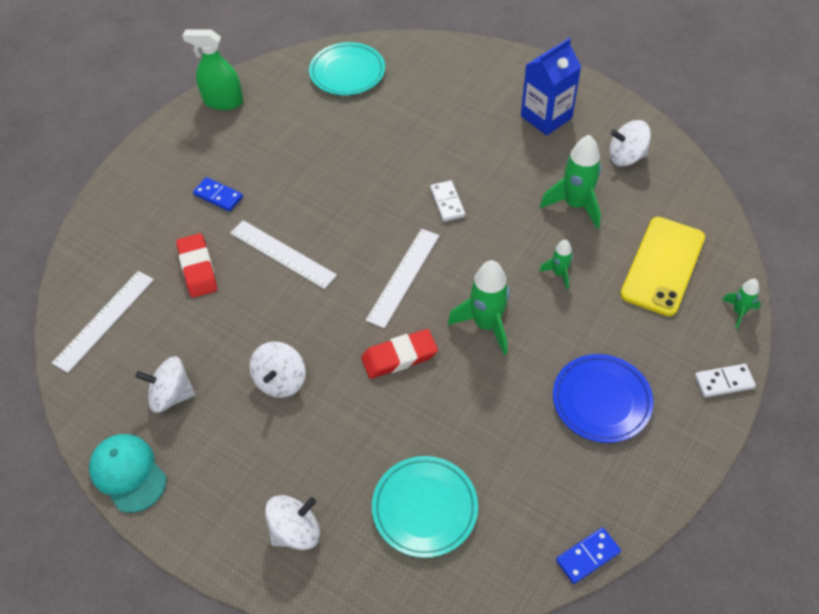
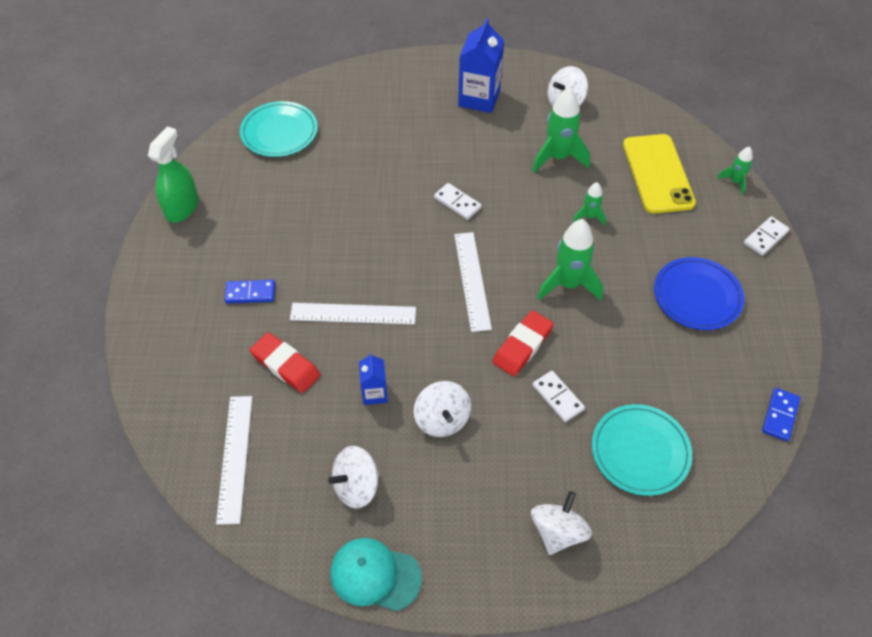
camera: 35 degrees left, 0 degrees up
(223, 101) = (182, 208): green spray bottle -> green spray bottle turned 135 degrees clockwise
(246, 328) = (374, 393): none -> blue carton
(392, 418) = (558, 397): none -> white domino

